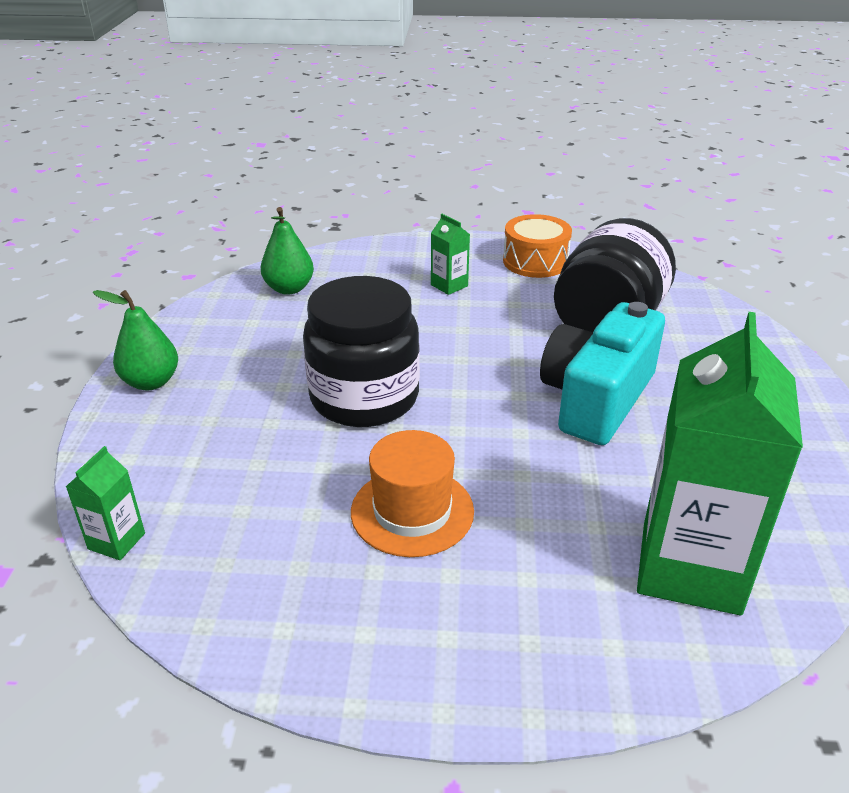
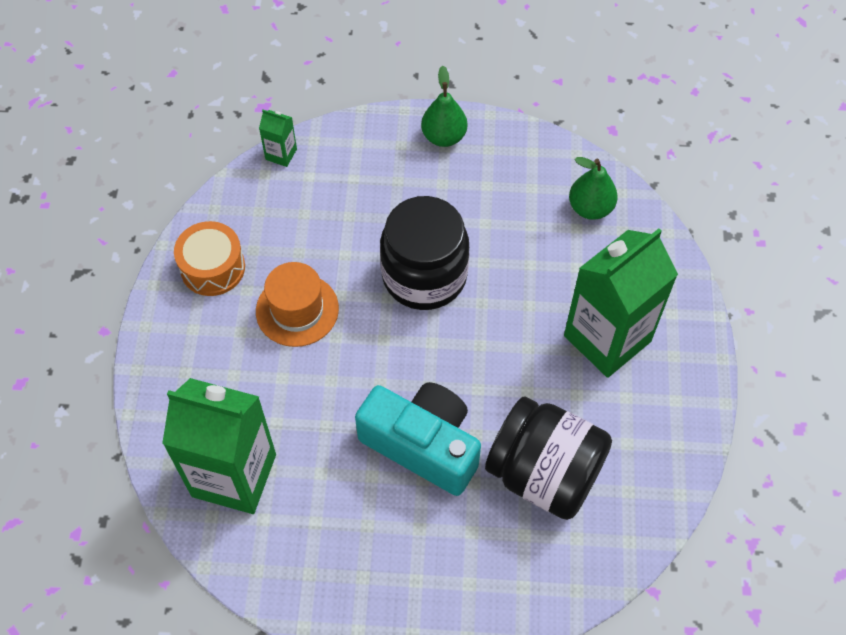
camera: 90 degrees right, 25 degrees up
(449, 285) = (607, 338): green carton -> green carton, size x2.39
(535, 261) = (665, 421): orange drum -> orange drum (213, 268)

